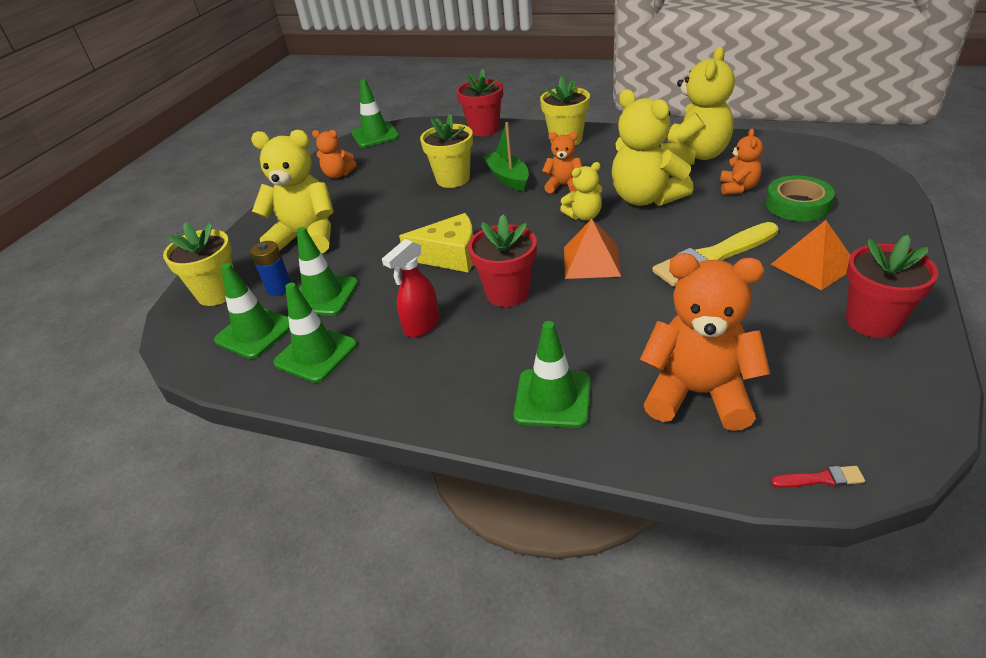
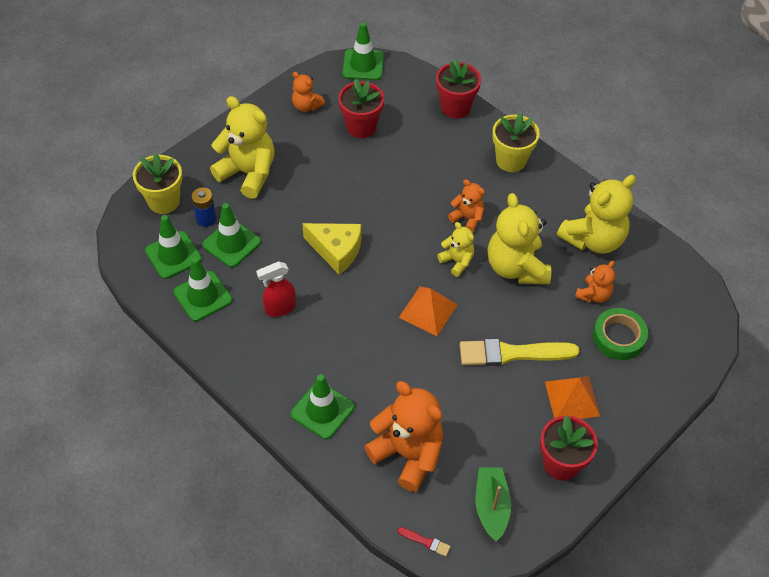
camera: 20 degrees right, 15 degrees up
(453, 179) = (390, 162): yellow flower pot -> none
(507, 293) = (352, 309): red flower pot -> red flower pot (361, 127)
(508, 178) = (432, 185): green boat -> green boat (491, 506)
(584, 216) = (457, 261): yellow teddy bear -> yellow teddy bear turned 135 degrees counterclockwise

